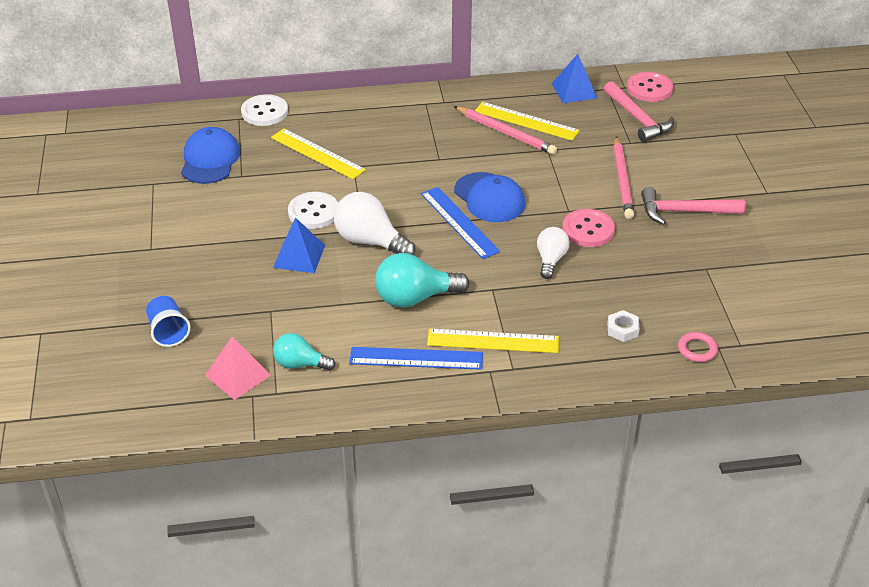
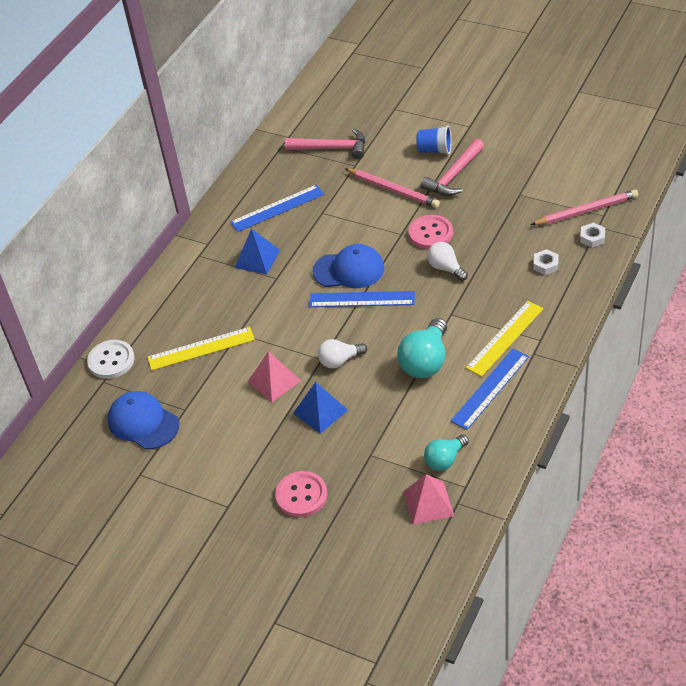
camera: 50 degrees left, 5 degrees up
(168, 332) = (343, 531): blue cup -> blue cup (435, 150)
(313, 212) = (274, 381): white button -> pink pyramid
(370, 241) = (339, 361): white light bulb -> white light bulb, size x0.62
(505, 133) = (280, 226): pink pencil -> pink pencil (586, 211)
(526, 121) = (277, 208): yellow ruler -> blue ruler
(574, 90) = (266, 165): blue pyramid -> blue pyramid (257, 258)
(649, 88) = (303, 125): pink button -> pink button (301, 495)
(697, 349) = (592, 238): pink ring -> white nut

